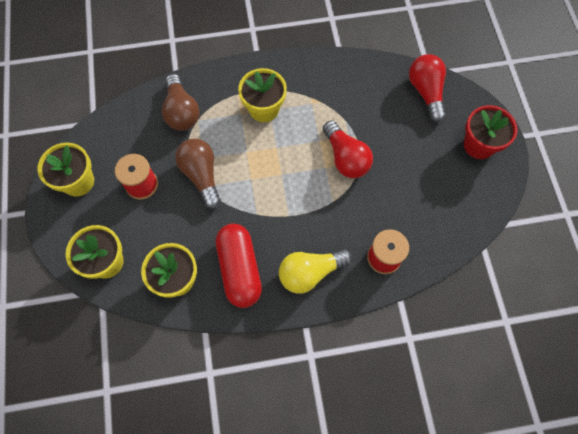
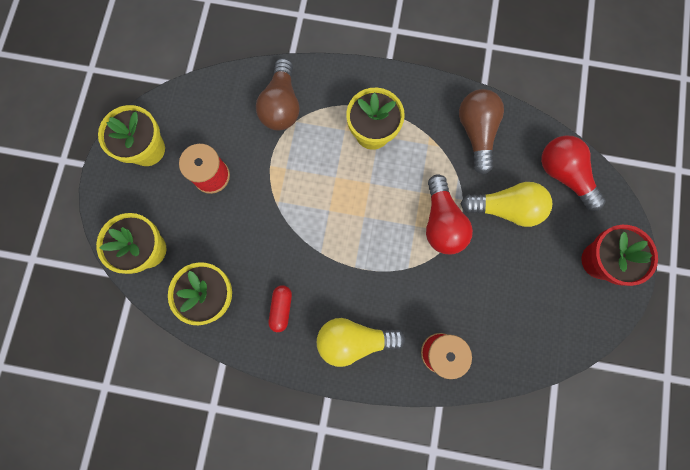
camera: 20 degrees right, 10 degrees up
(201, 175) = (277, 188): brown light bulb -> brown light bulb (476, 133)
(239, 269) = (281, 308): red capsule -> red capsule, size x0.48
(391, 131) = (505, 208): none -> yellow light bulb
(426, 92) = (564, 175): red light bulb -> red light bulb turned 45 degrees counterclockwise

